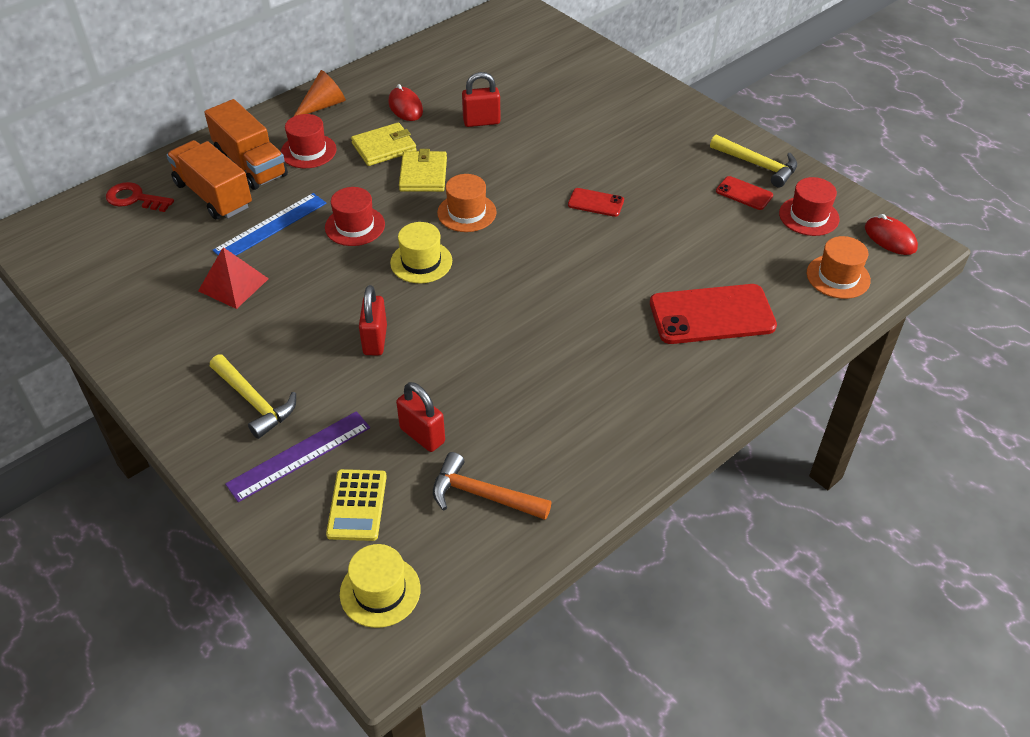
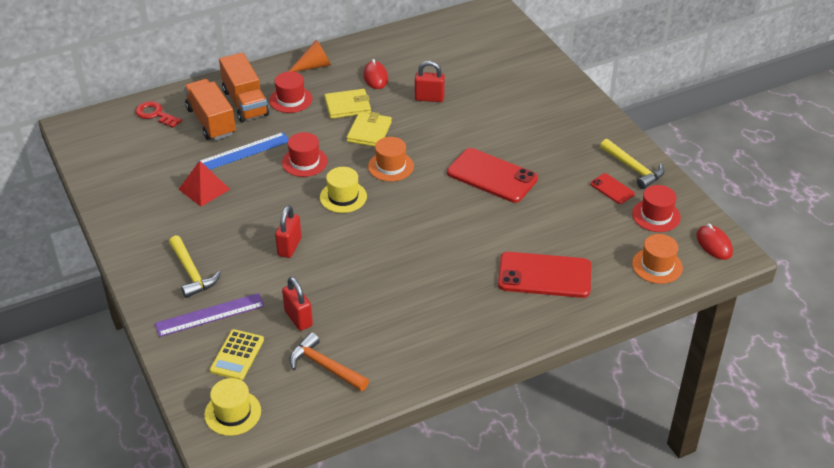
camera: 15 degrees right, 5 degrees down
(596, 203) = (492, 176): red phone -> red phone, size x2.01

